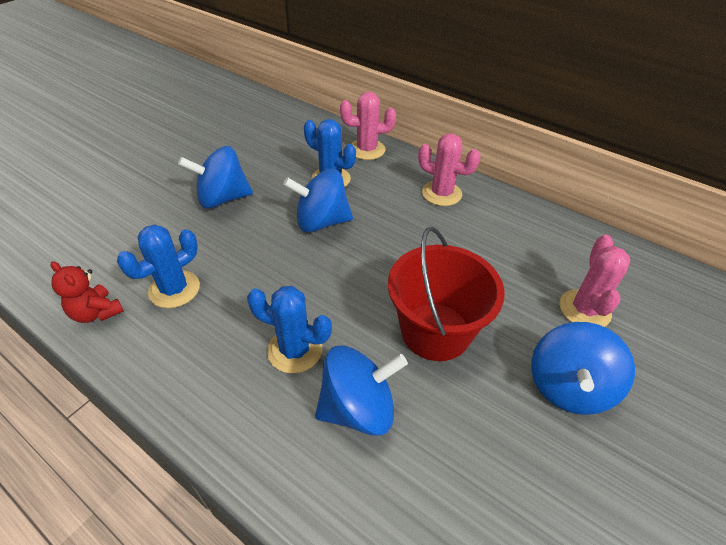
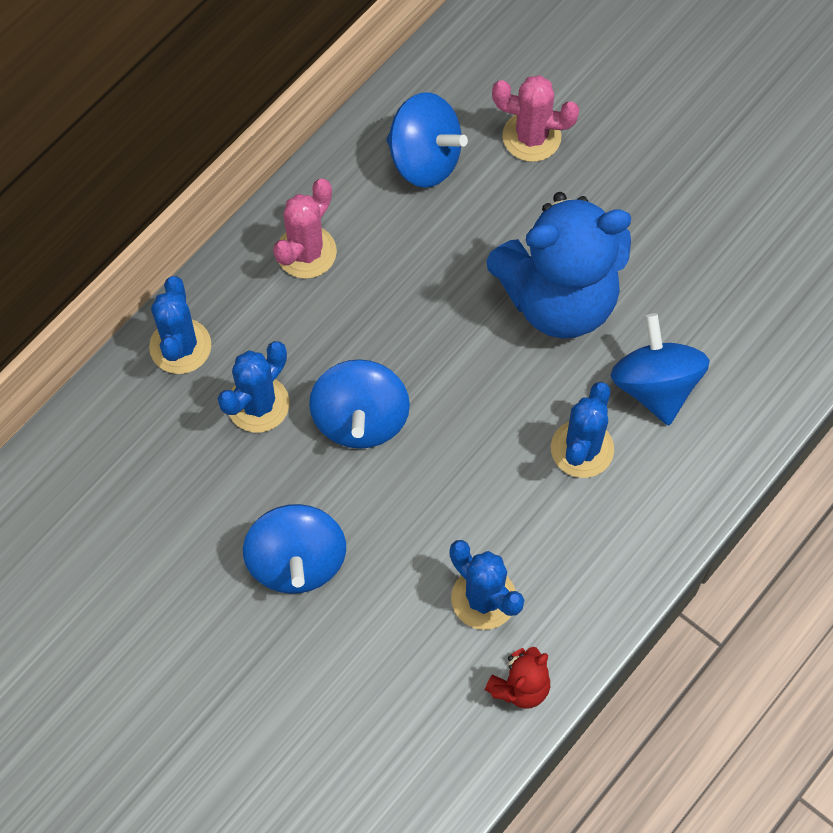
camera: 85 degrees left, 20 degrees up
(367, 150) = (180, 346): pink cactus -> blue cactus
(435, 331) = (559, 298): red bucket -> blue teddy bear
(568, 387) = (632, 185): blue spinning top -> blue spinning top (424, 159)

